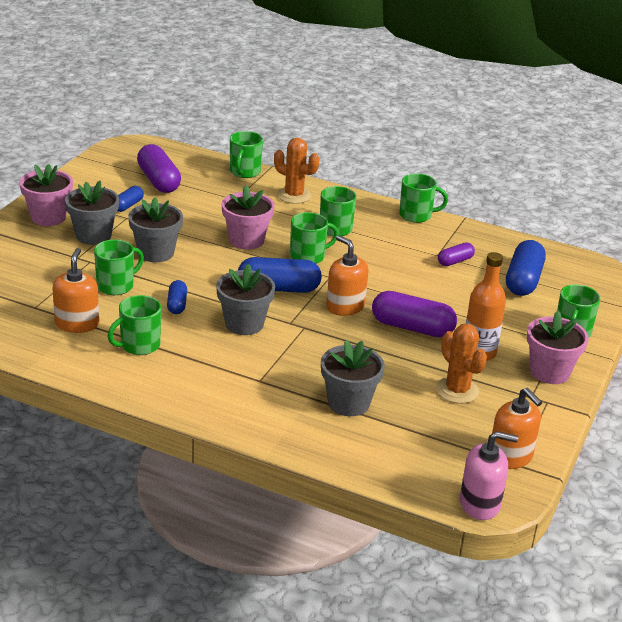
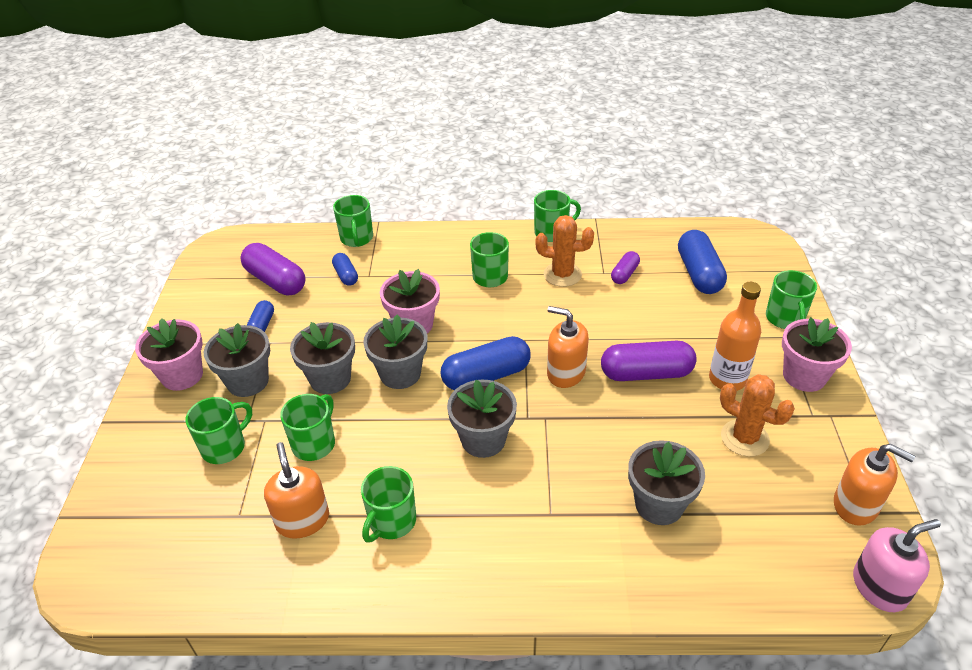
camera: 20 degrees left, 10 degrees up
(177, 304) = (396, 442): blue capsule -> blue capsule (346, 275)
(212, 266) = (400, 374): none -> grey flower pot
(294, 195) = (423, 250): orange cactus -> orange cactus (562, 274)
(308, 256) = (487, 322): green mug -> green mug (224, 447)

